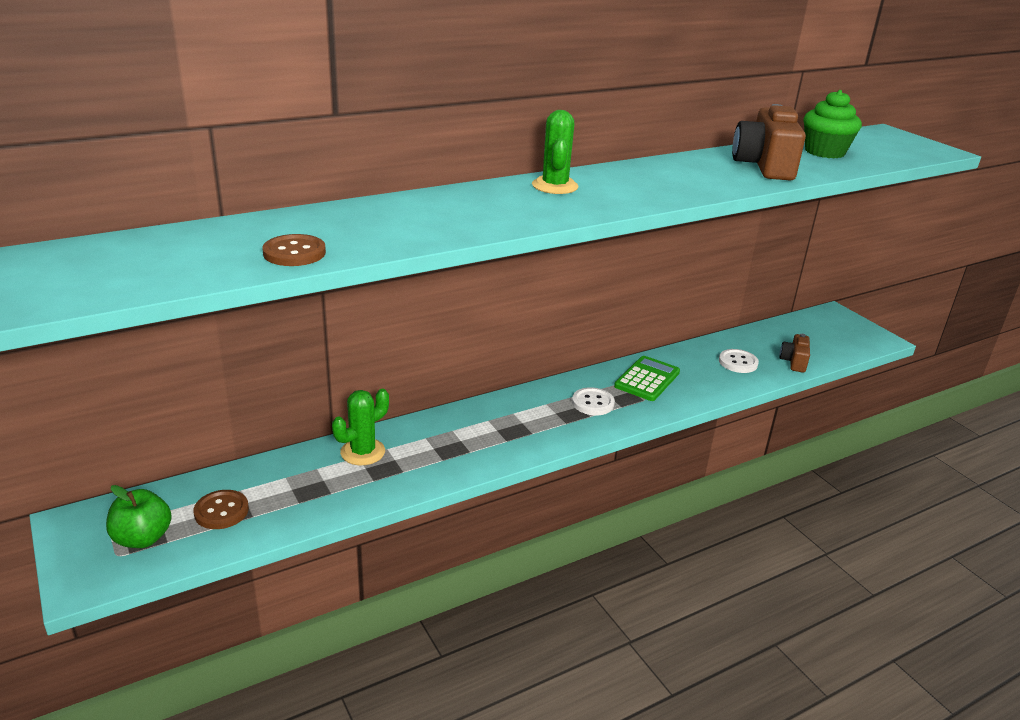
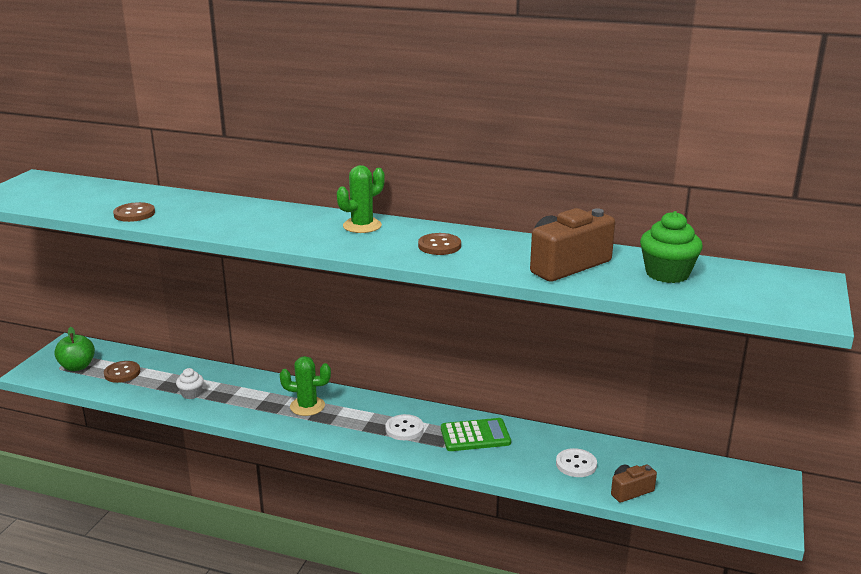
camera: 50 degrees right, 5 degrees down
(350, 484) = (191, 394): none -> white cupcake
(363, 452) = (227, 381): green cactus -> green cactus (307, 406)
(656, 181) = (439, 246): none -> brown button

